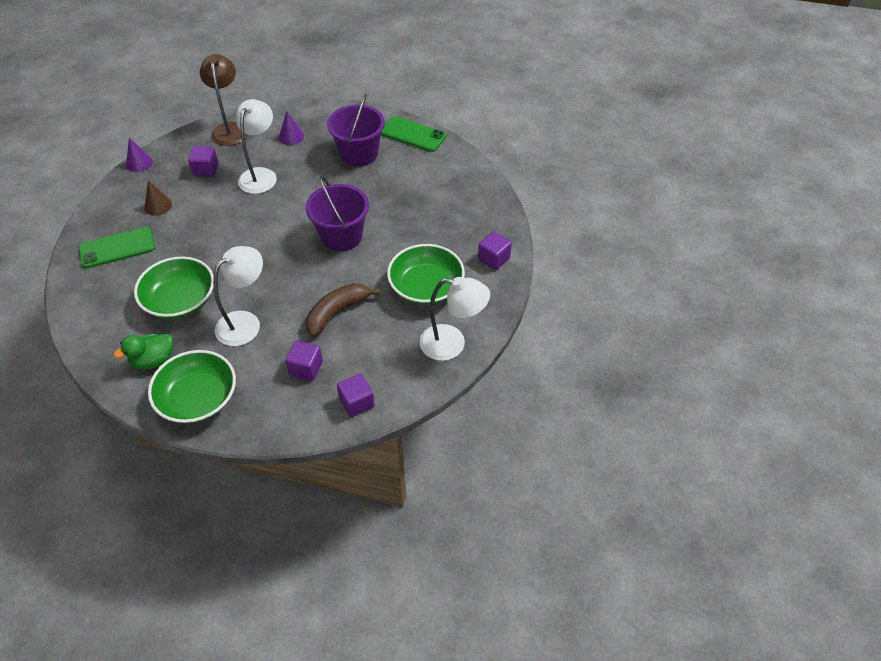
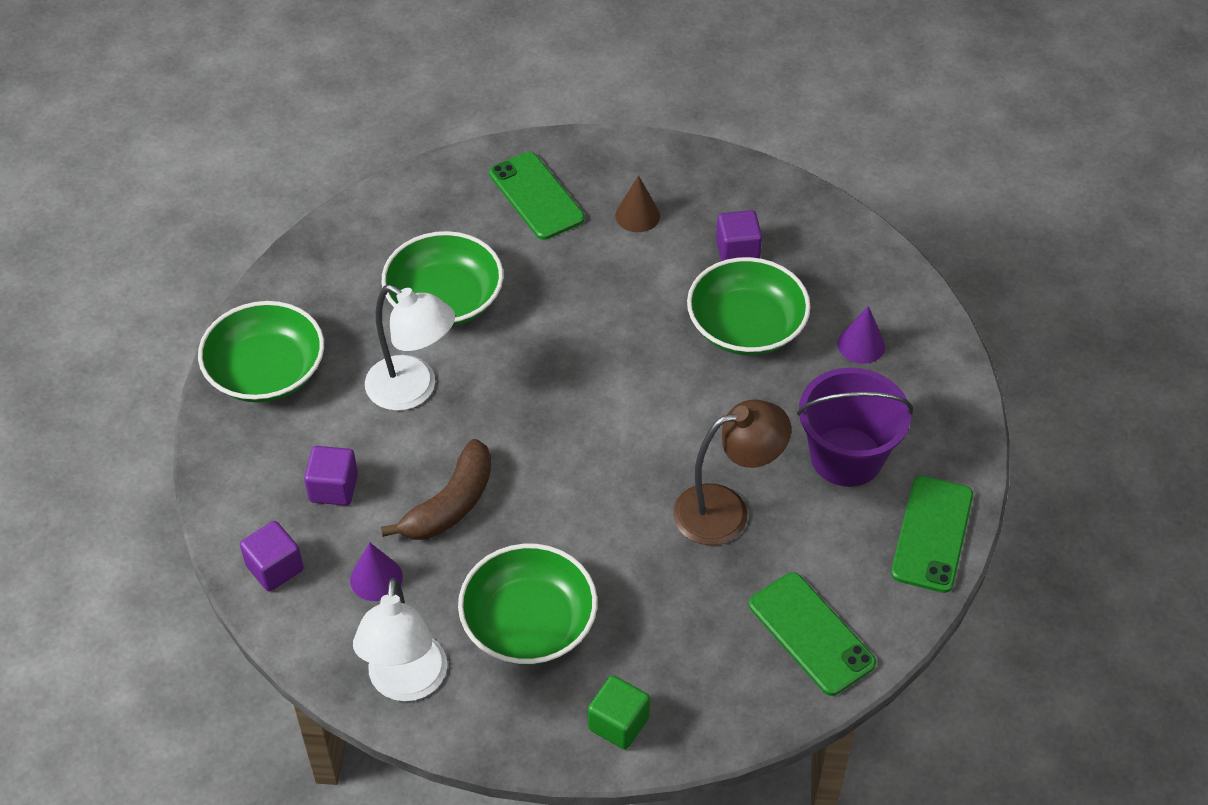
camera: 80 degrees right, 0 degrees up
(139, 163) = (729, 163): purple cone -> purple cone (376, 578)
(153, 360) = (328, 302): green duck -> none
(230, 129) = (853, 254): brown lamp -> brown lamp (726, 510)
(261, 175) = (746, 327): white lamp -> green bowl
(337, 312) = (451, 504): brown banana -> brown banana turned 90 degrees clockwise
(341, 236) = (624, 474): purple bucket -> none
(457, 183) = (811, 634): none -> green phone
(493, 259) = (618, 723): purple cube -> green cube

